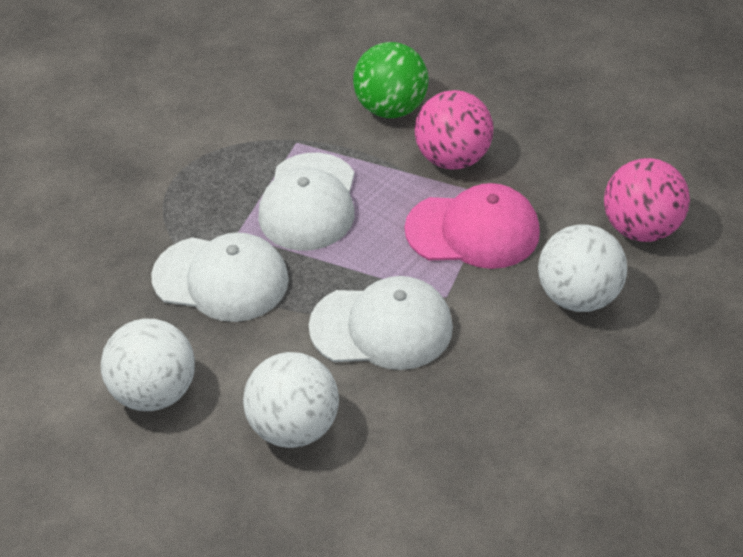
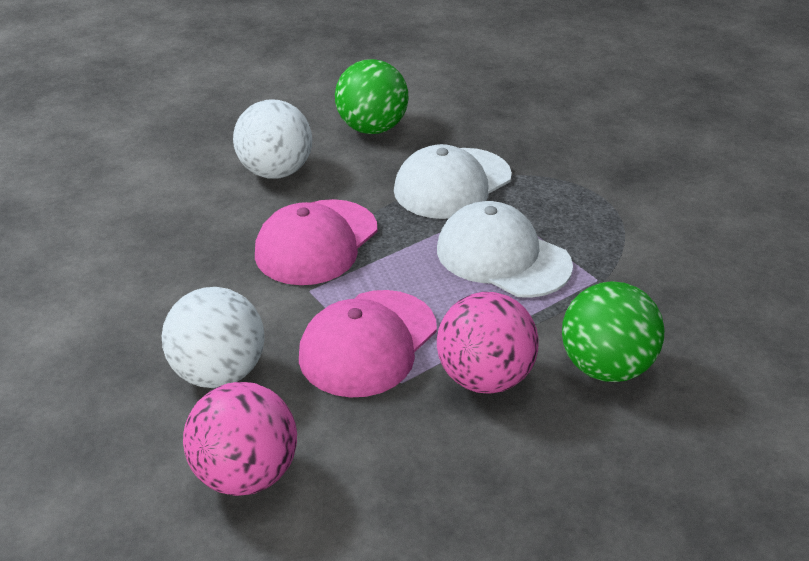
camera: 120 degrees right, 10 degrees down
(155, 391) = (372, 128): white ball -> green ball
(382, 327) = (316, 242): white cap -> pink cap

